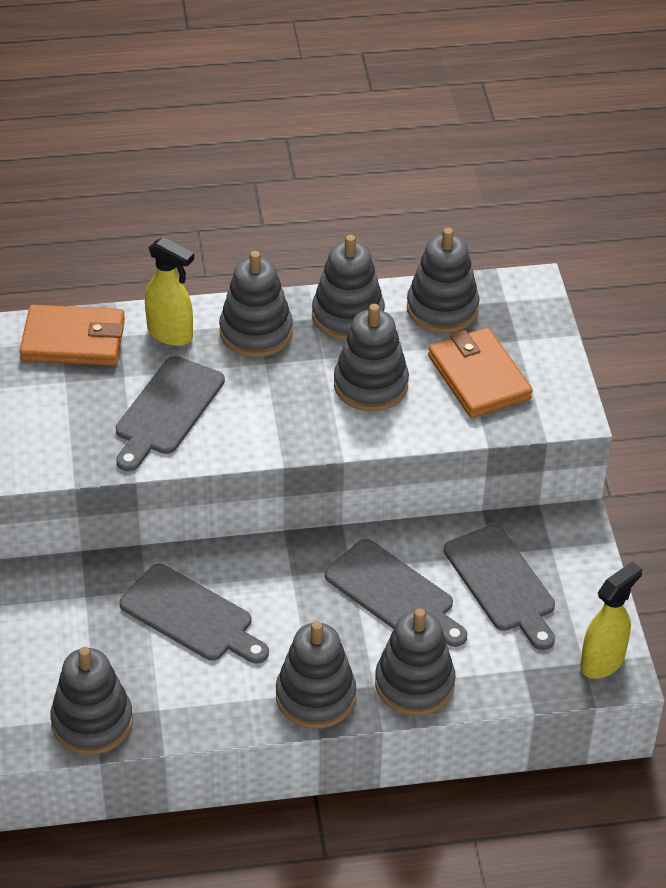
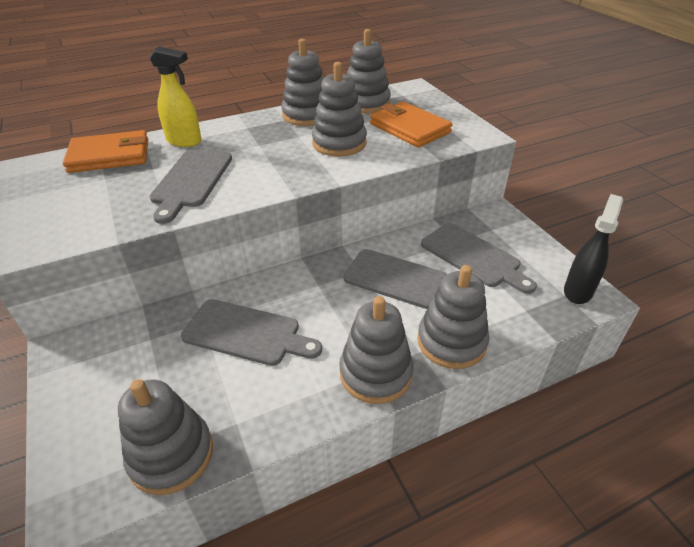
camera: 15 degrees left, 5 degrees down
(256, 332) = (247, 131): grey stacking toy -> none
(602, 662) = (578, 291): yellow spray bottle -> black spray bottle

